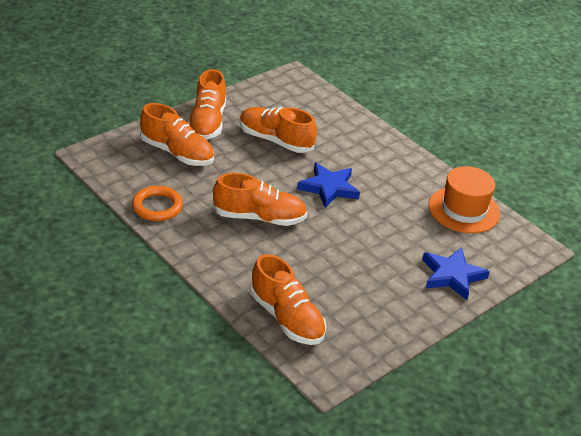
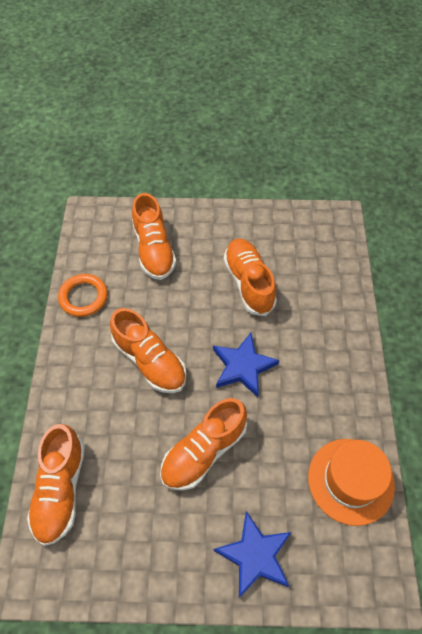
camera: 45 degrees right, 20 degrees up
(207, 122) = (210, 230): orange shoe -> orange shoe (204, 451)

